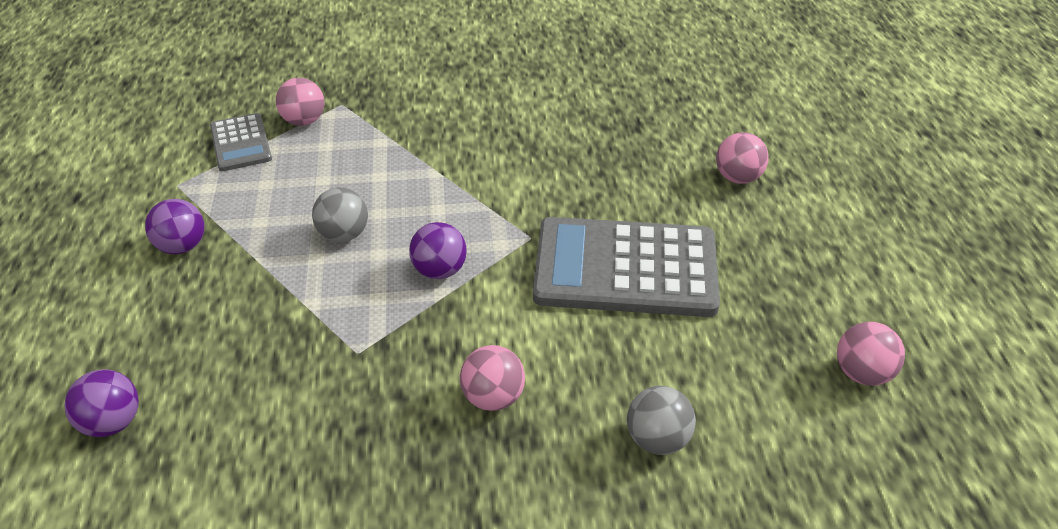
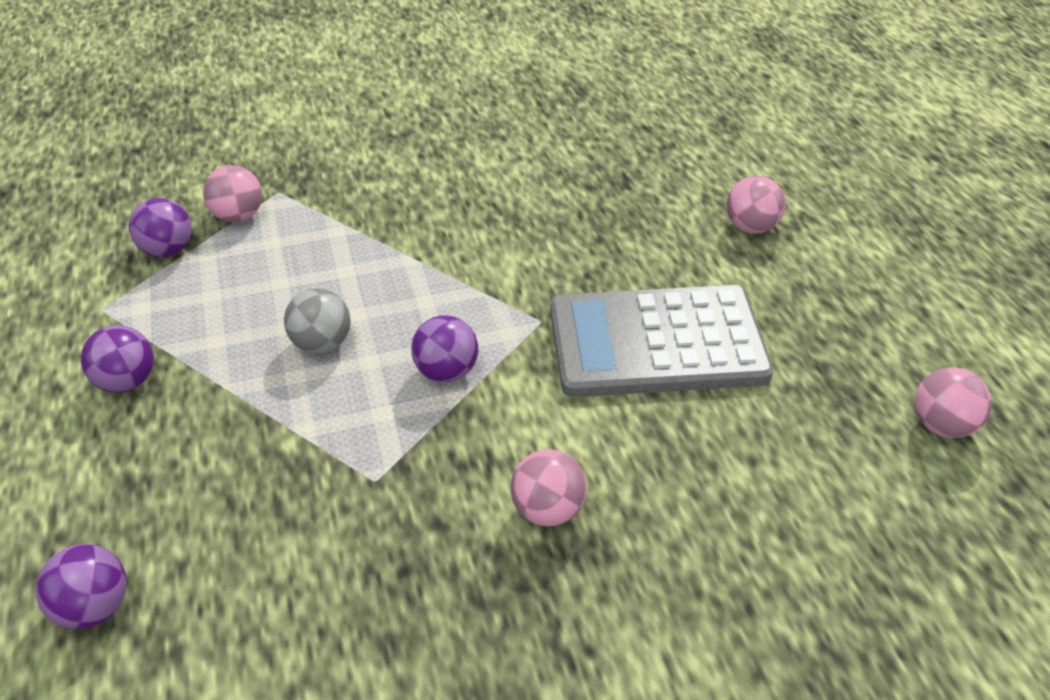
camera: 10 degrees left, 0 degrees up
(240, 143) = (167, 250): grey calculator -> purple ball
(657, 439) = (745, 531): grey ball -> none

